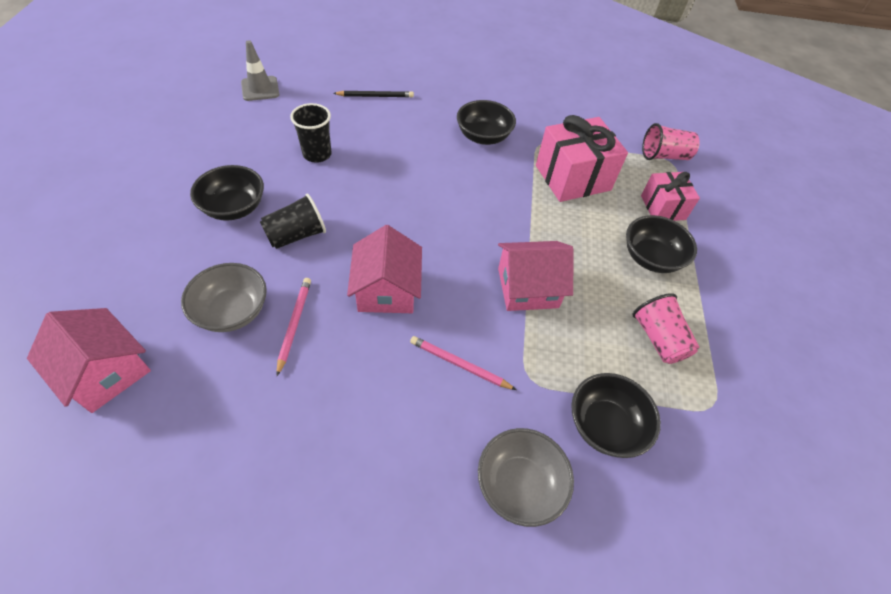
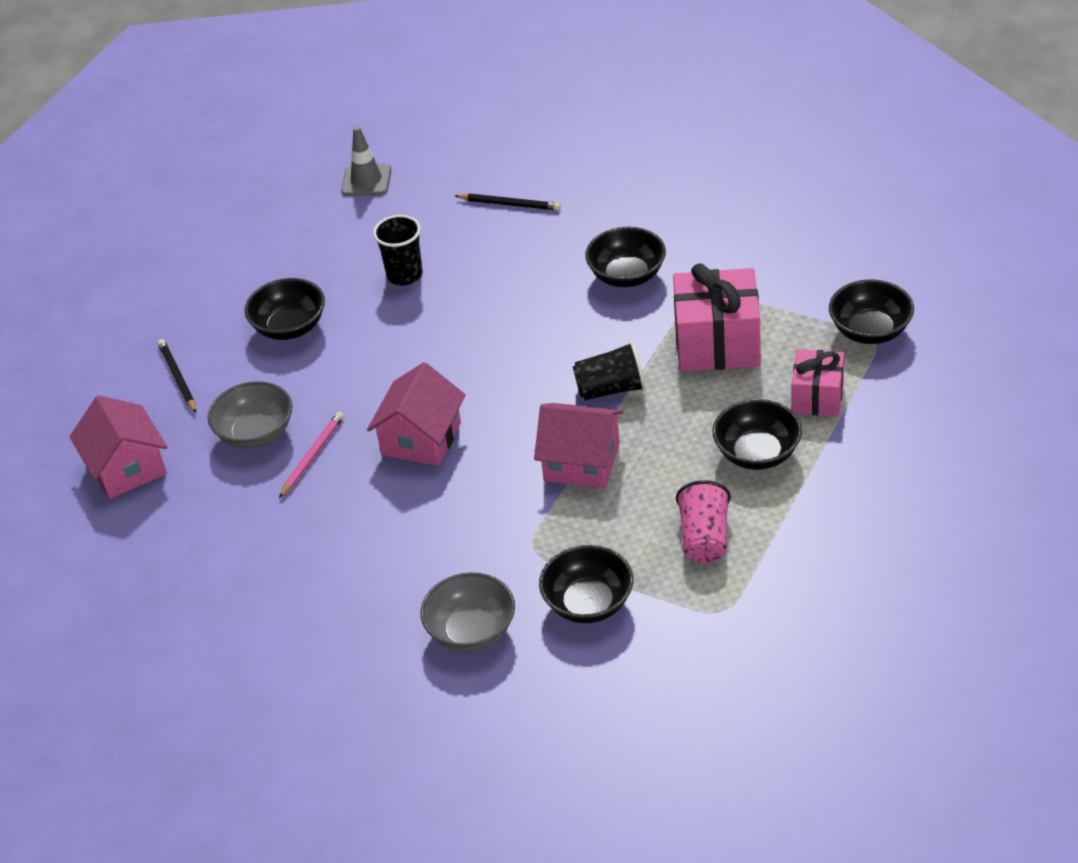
camera: 30 degrees right, 10 degrees down
(140, 268) = (178, 378): none -> black pencil
(296, 235) = (346, 367): black cup -> black cup (611, 389)
(460, 364) = (465, 522): pink pencil -> none
(664, 156) = (870, 331): pink cup -> black bowl

